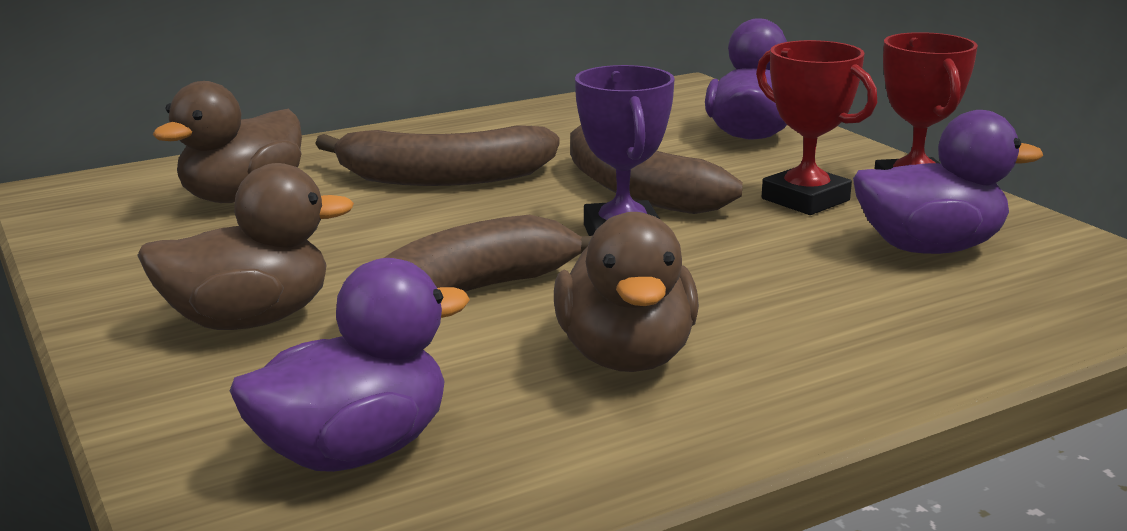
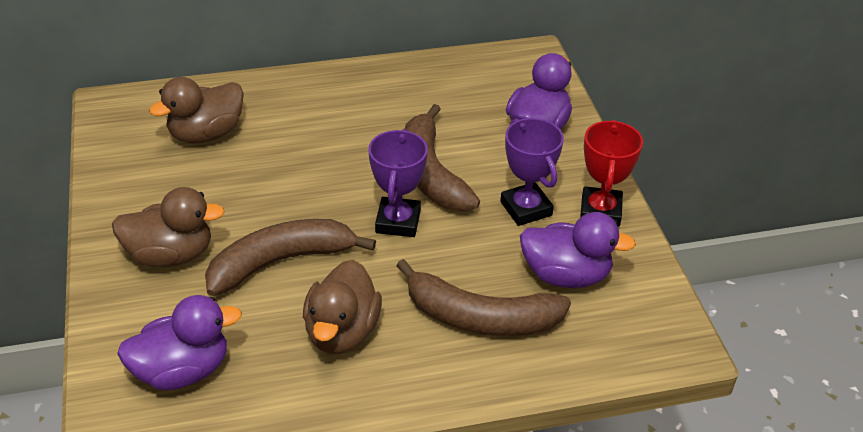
camera: 15 degrees right, 20 degrees up
(443, 178) = (326, 137): brown banana -> brown banana (480, 317)
(805, 199) = (526, 208): red trophy -> purple trophy

